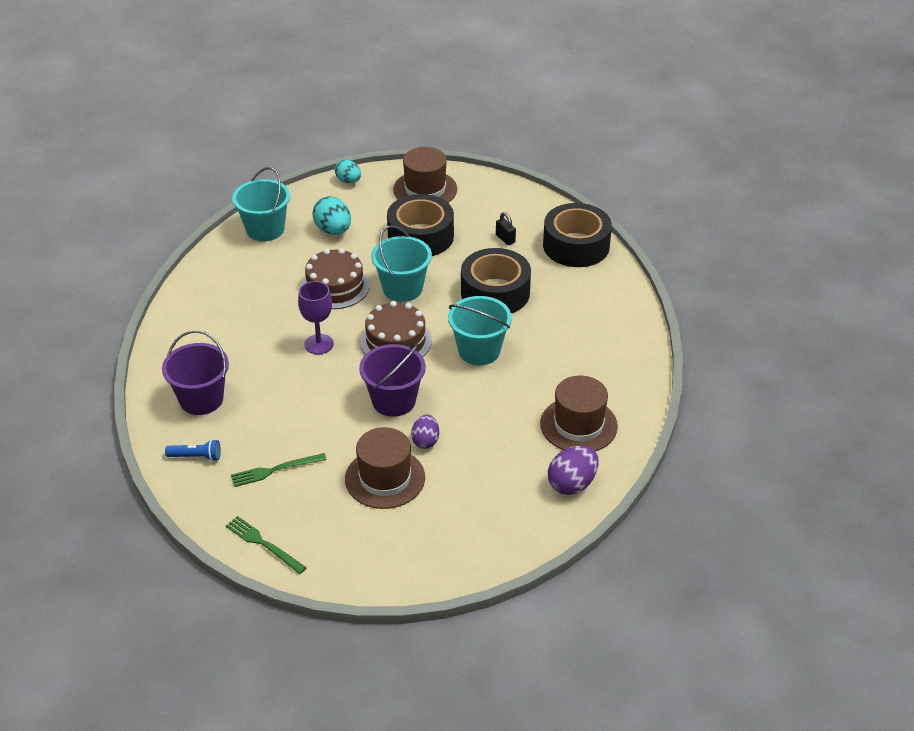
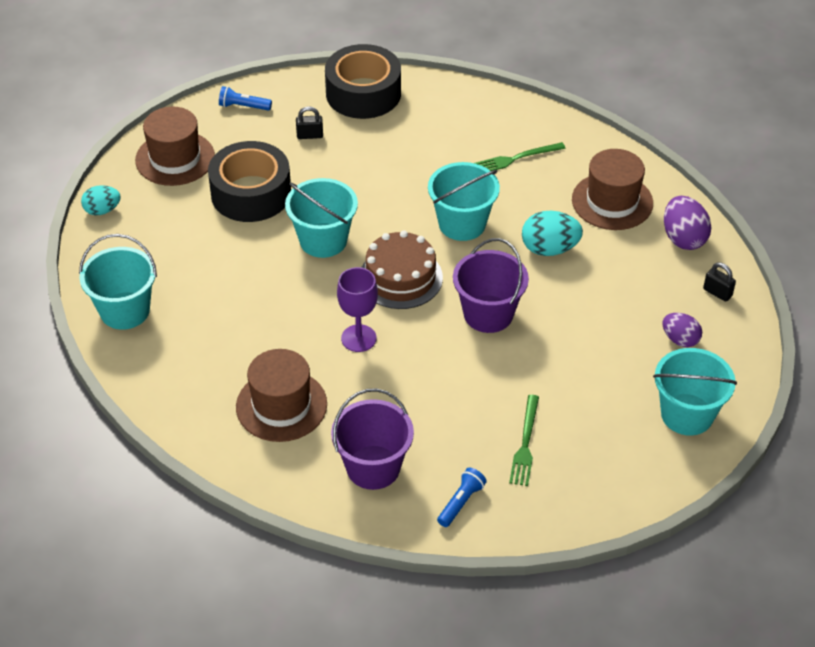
camera: 60 degrees left, 5 degrees up
(263, 544) = (624, 490): green fork -> green fork (516, 159)
(333, 230) = (179, 256): turquoise egg -> turquoise egg (549, 249)
(335, 286) = (275, 290): brown cake -> none
(369, 555) = (687, 414): none -> turquoise bucket
(385, 478) = (592, 363): brown hat -> brown hat (281, 405)
(425, 441) = (561, 313): purple egg -> purple egg (680, 340)
(495, 292) = (386, 177): black tape -> none
(506, 196) = (243, 106): none -> blue flashlight
(524, 528) = (717, 292): none -> black padlock

